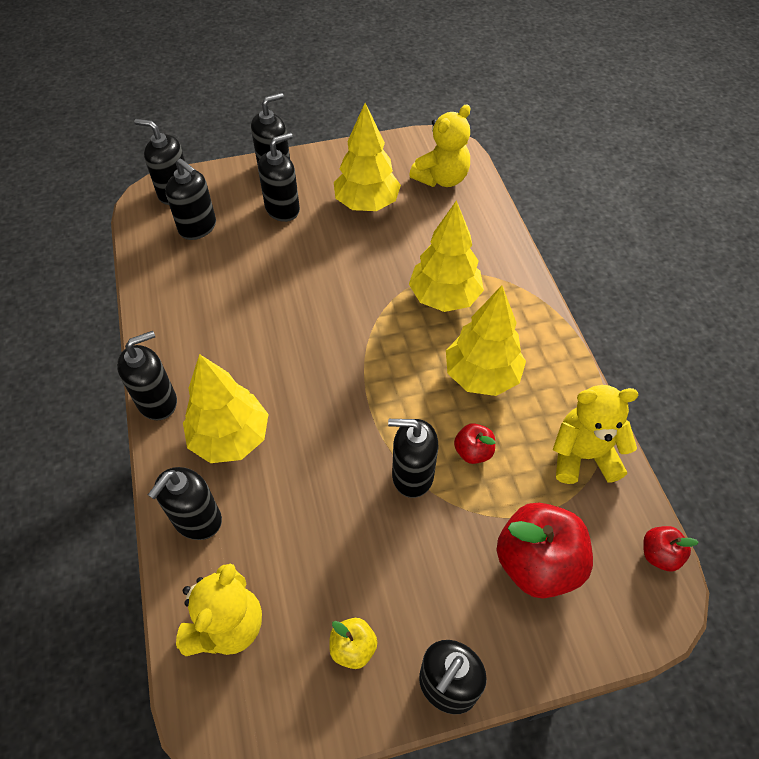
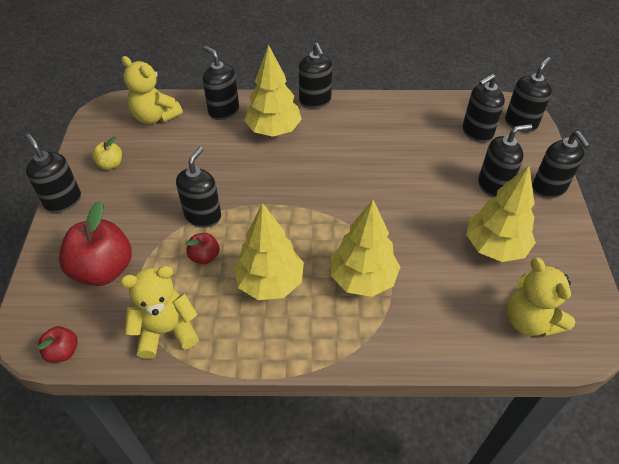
camera: 105 degrees right, 5 degrees down
(283, 209) = (493, 186): black soap dispenser -> black soap dispenser turned 90 degrees counterclockwise
(583, 455) = (166, 331): yellow teddy bear -> yellow teddy bear turned 120 degrees counterclockwise

